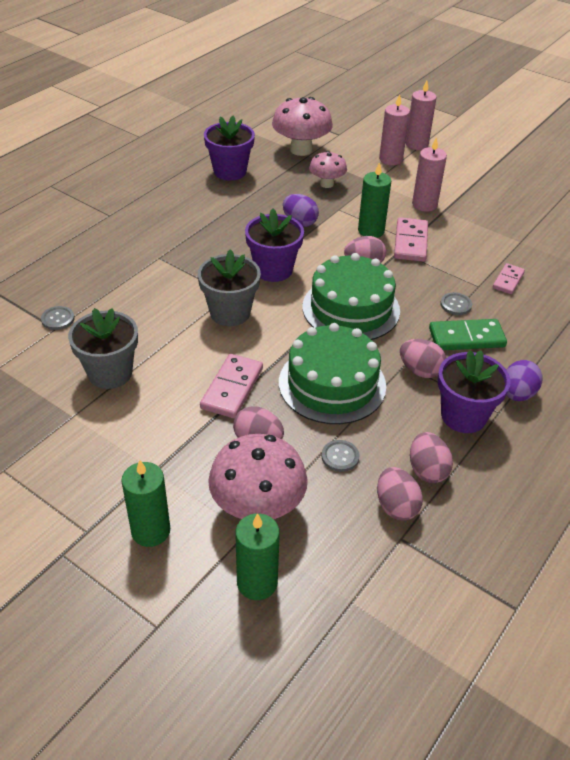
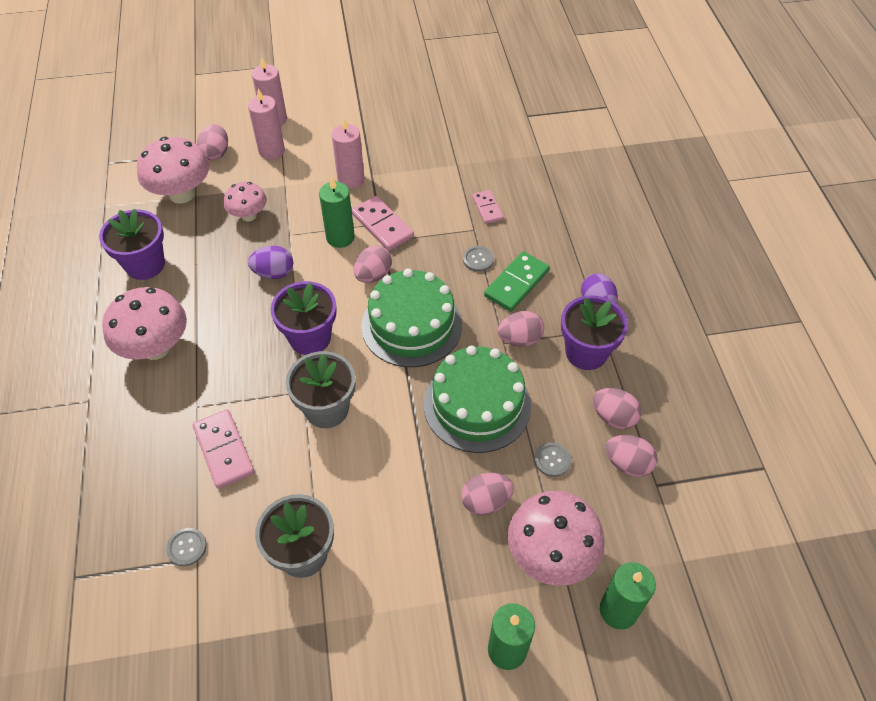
camera: 45 degrees left, 10 degrees up
(178, 214) = (156, 347): none -> pink mushroom
(232, 388) = (413, 476): pink domino -> pink domino (223, 450)
(352, 141) = (216, 153): none -> pink egg

